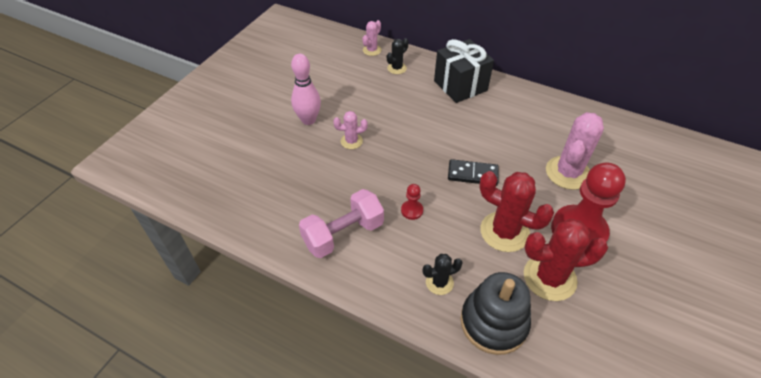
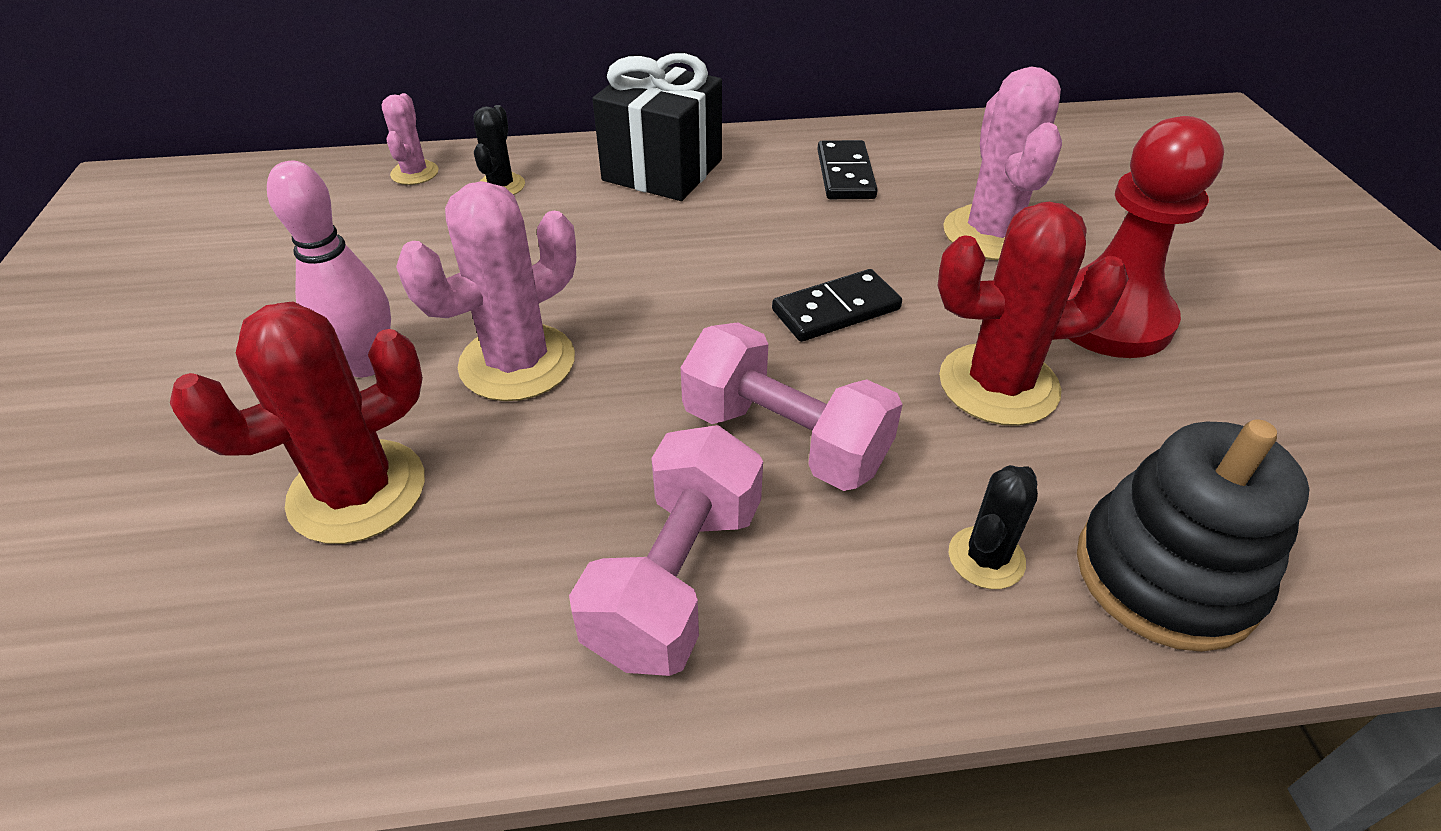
camera: 35 degrees left, 5 degrees down
(351, 141) = (517, 362): pink cactus -> pink cactus, size x1.89
(412, 210) = (784, 439): red pawn -> pink dumbbell
(532, 119) = (845, 174): none -> black domino
(549, 278) = (1157, 425): red cactus -> red cactus (357, 491)

